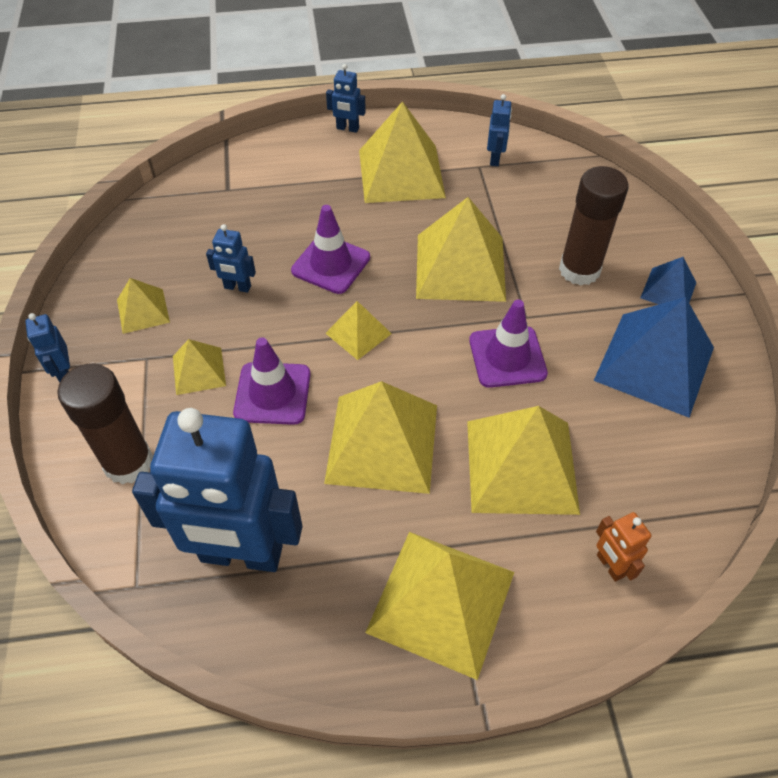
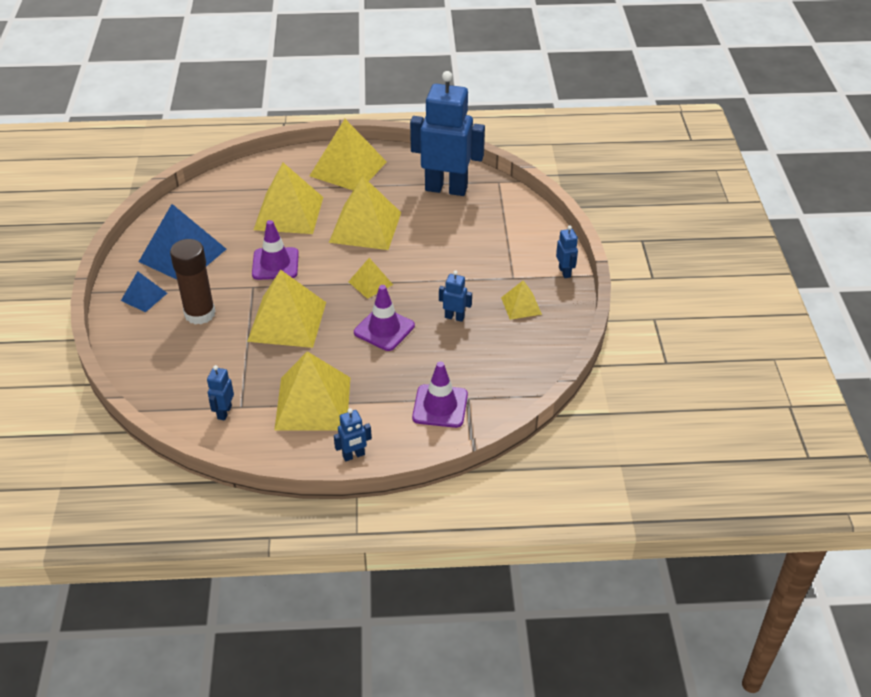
camera: 175 degrees left, 10 degrees down
(128, 462) = (512, 227): brown glue stick -> none
(199, 370) = (477, 268): yellow pyramid -> none
(272, 393) = (429, 254): purple traffic cone -> purple traffic cone (440, 406)
(347, 128) = (353, 455): blue robot -> blue robot turned 135 degrees clockwise
(610, 566) = (260, 175): orange robot -> none

